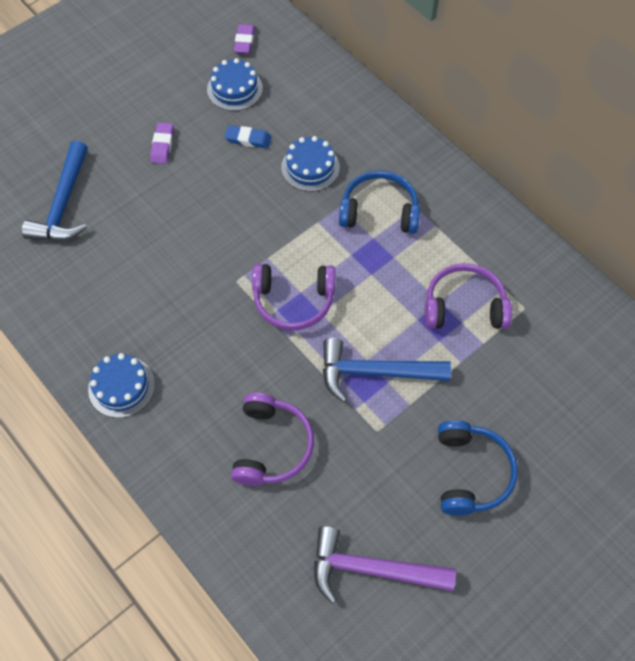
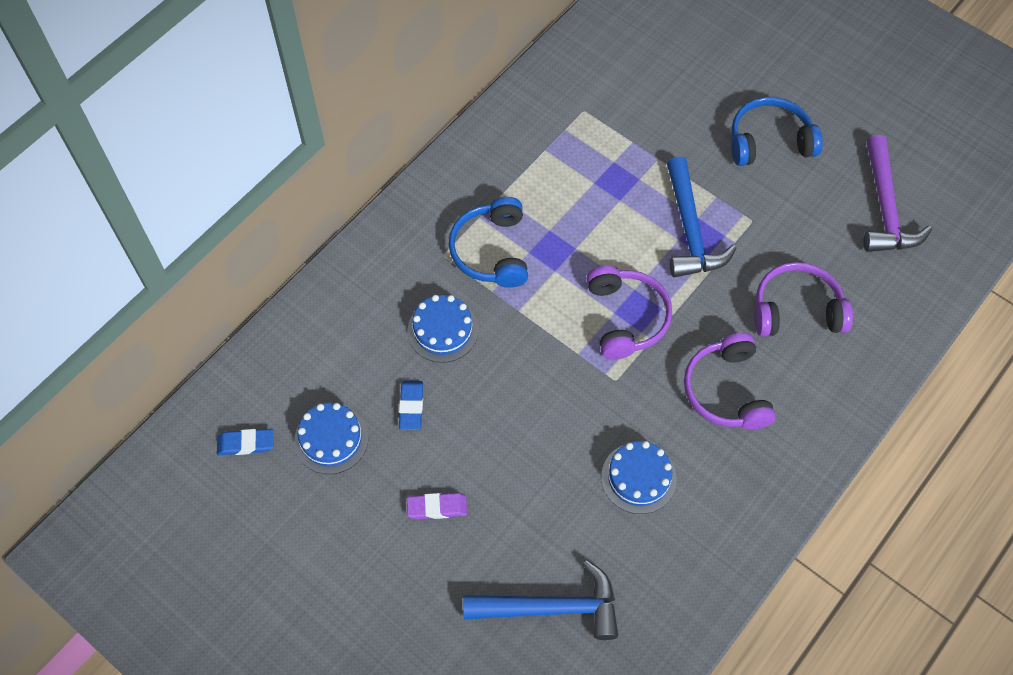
camera: 100 degrees left, 0 degrees up
(121, 386) = (776, 470): blue cake -> blue cake (638, 478)
(244, 41) = (246, 444): purple eraser -> blue eraser
(464, 306) = (594, 161): purple headphones -> purple headphones (726, 390)

